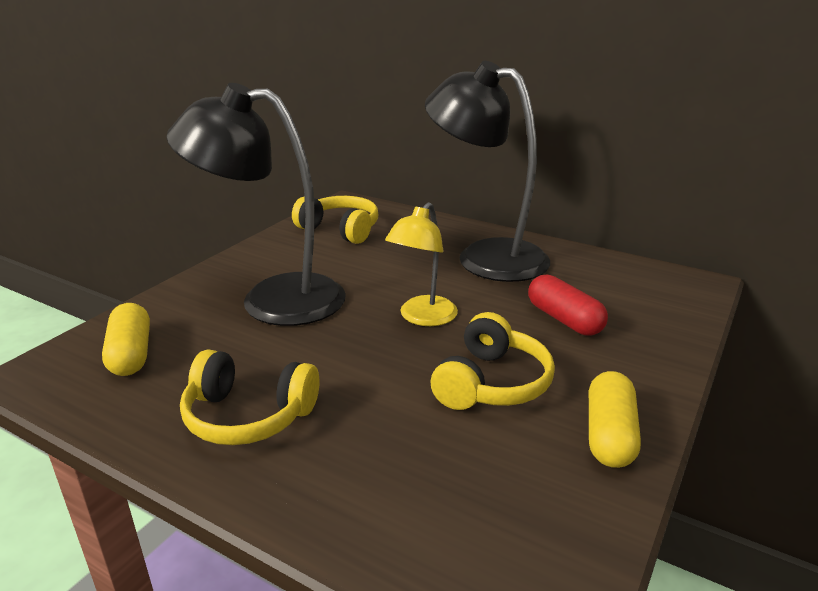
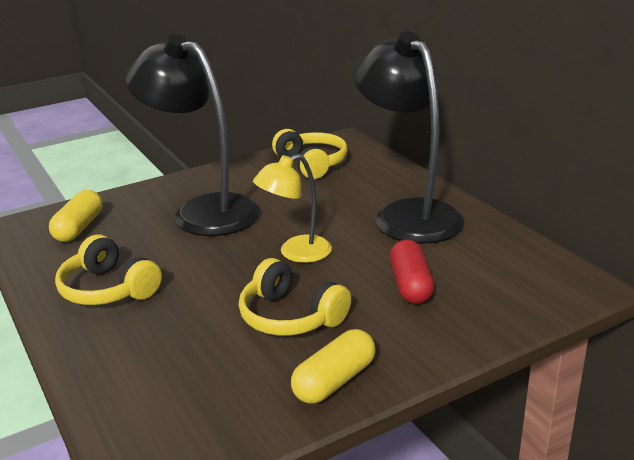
camera: 30 degrees right, 0 degrees up
(491, 383) = (290, 317): yellow headphones -> yellow headphones turned 75 degrees clockwise

